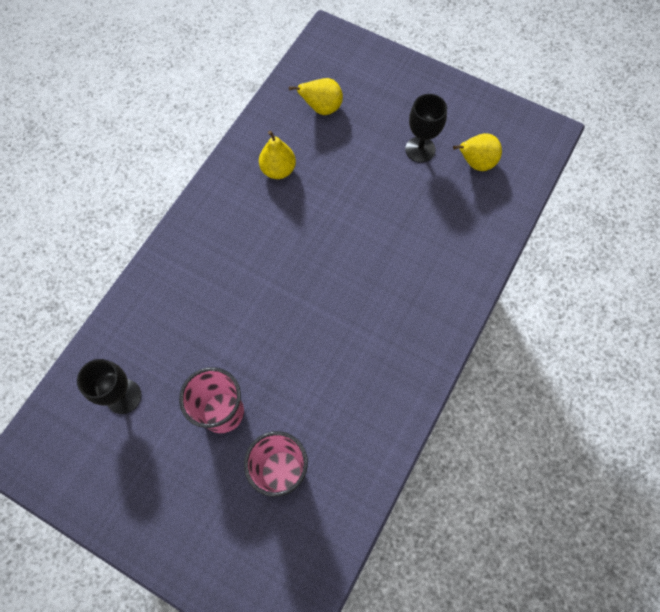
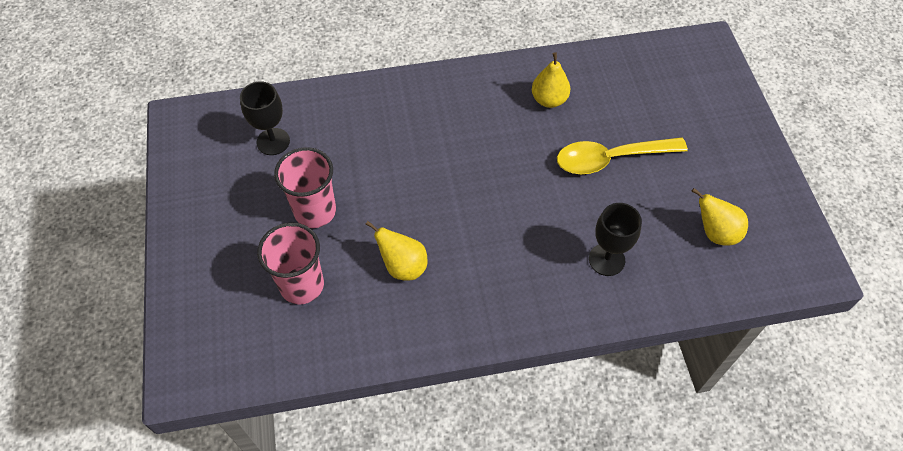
camera: 50 degrees right, 10 degrees down
(321, 108) = (636, 87): yellow pear -> yellow pear (403, 266)
(364, 174) = (610, 159): none -> yellow spoon
(420, 149) = (679, 182): black goblet -> black goblet (606, 259)

